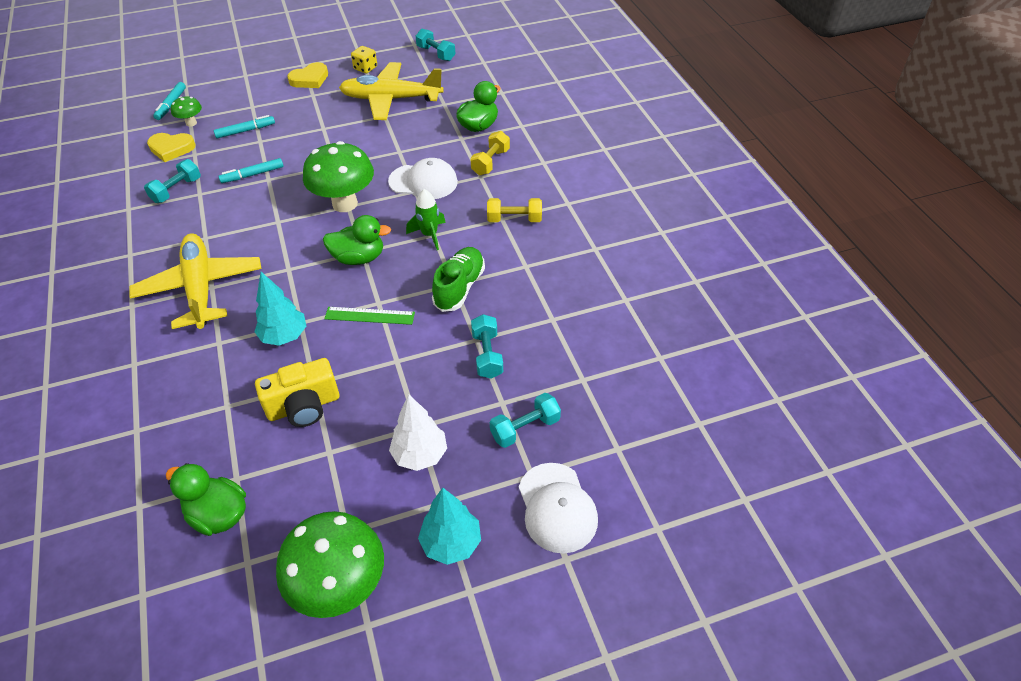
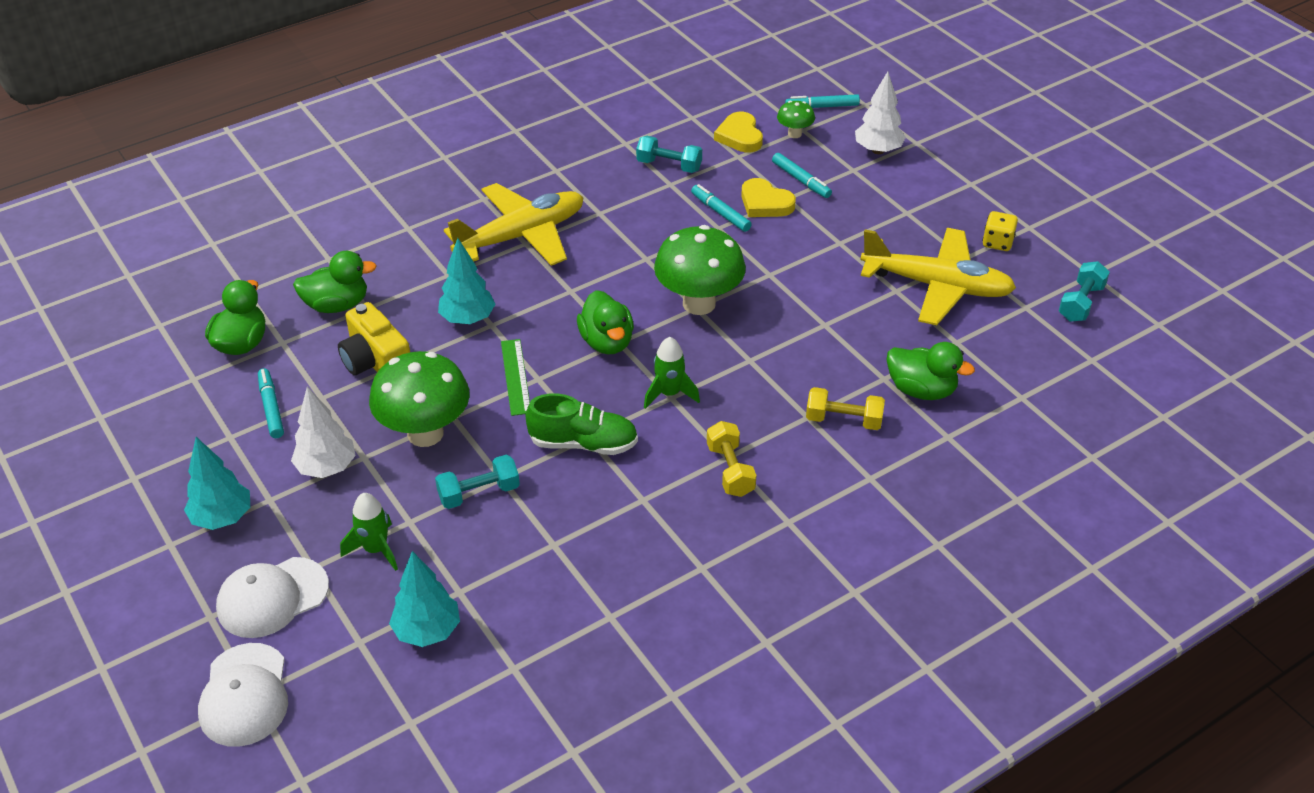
camera: 75 degrees right, 5 degrees down
(209, 429) = (337, 305): none -> green duck
(240, 92) = (878, 150): none -> white tree
(310, 79) = (940, 199): yellow heart -> yellow heart (765, 203)
(323, 494) = (271, 408): none -> turquoise marker
(340, 587) = (171, 448): green mushroom -> green mushroom (425, 433)
(391, 99) = (937, 286): yellow plane -> yellow plane turned 120 degrees clockwise
(423, 182) = (771, 363): white cap -> white cap (244, 695)
(525, 428) = (376, 549): turquoise dumbbell -> green rocket
(616, 403) = (427, 631): none -> turquoise tree

